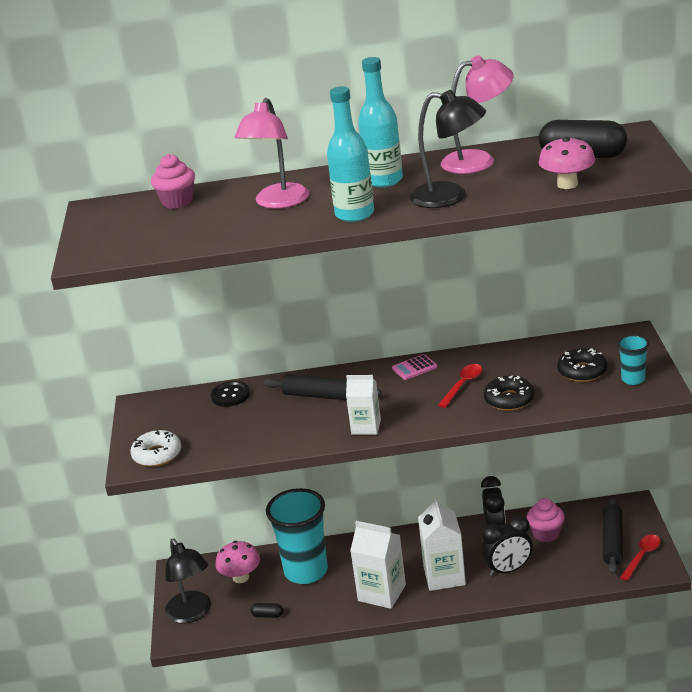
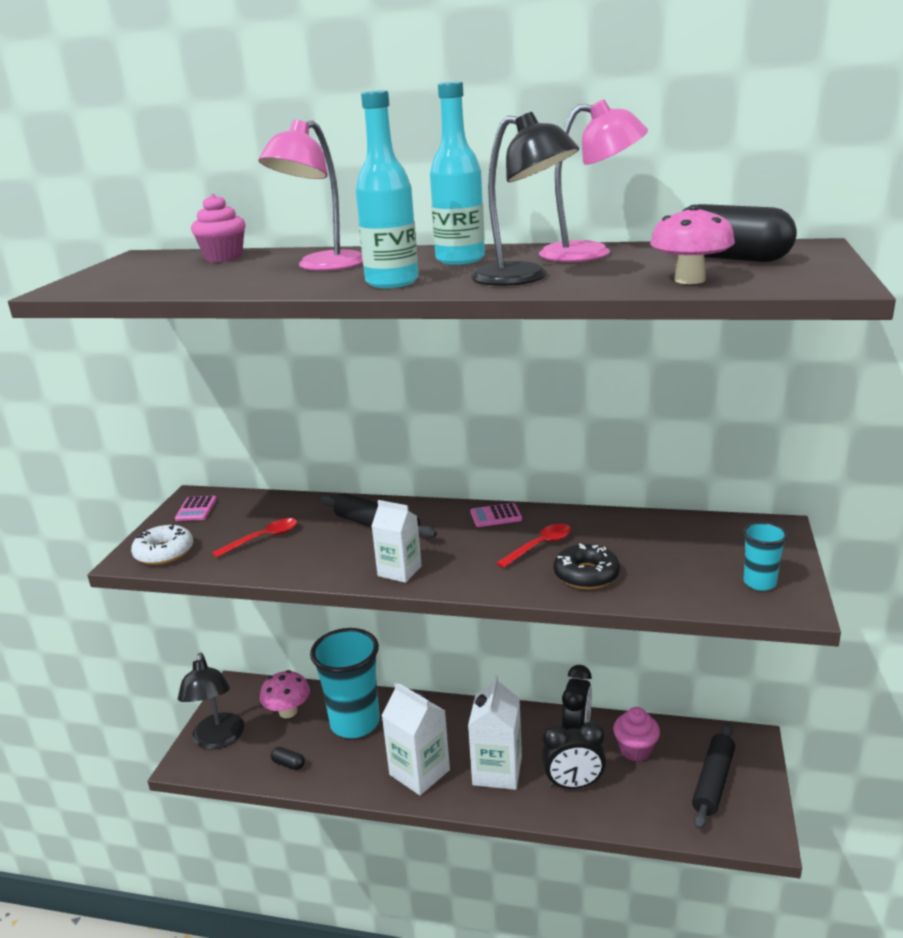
camera: 15 degrees right, 5 degrees down
(151, 414) = (196, 509): none -> pink calculator
(230, 395) = (285, 506): black button -> none
(582, 371) = (695, 559): black donut -> none
(642, 556) = (745, 813): red spoon -> red spoon (262, 539)

